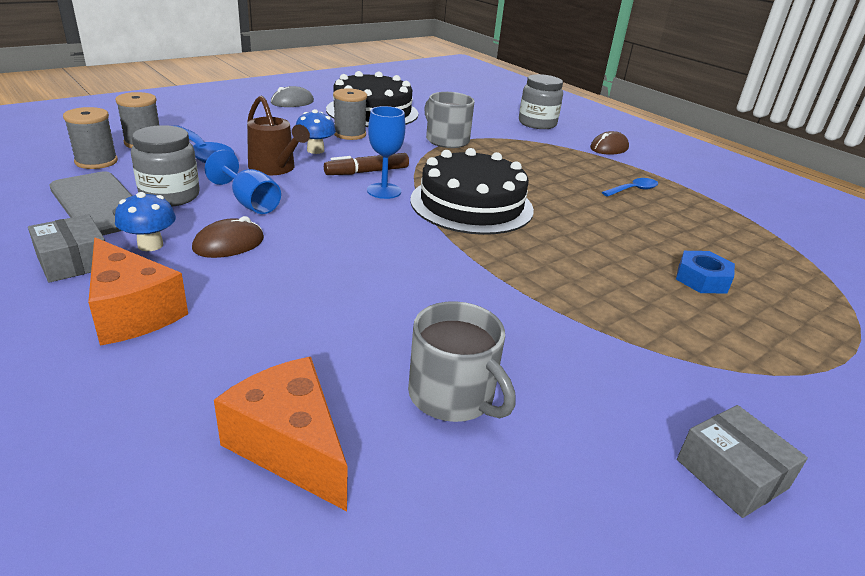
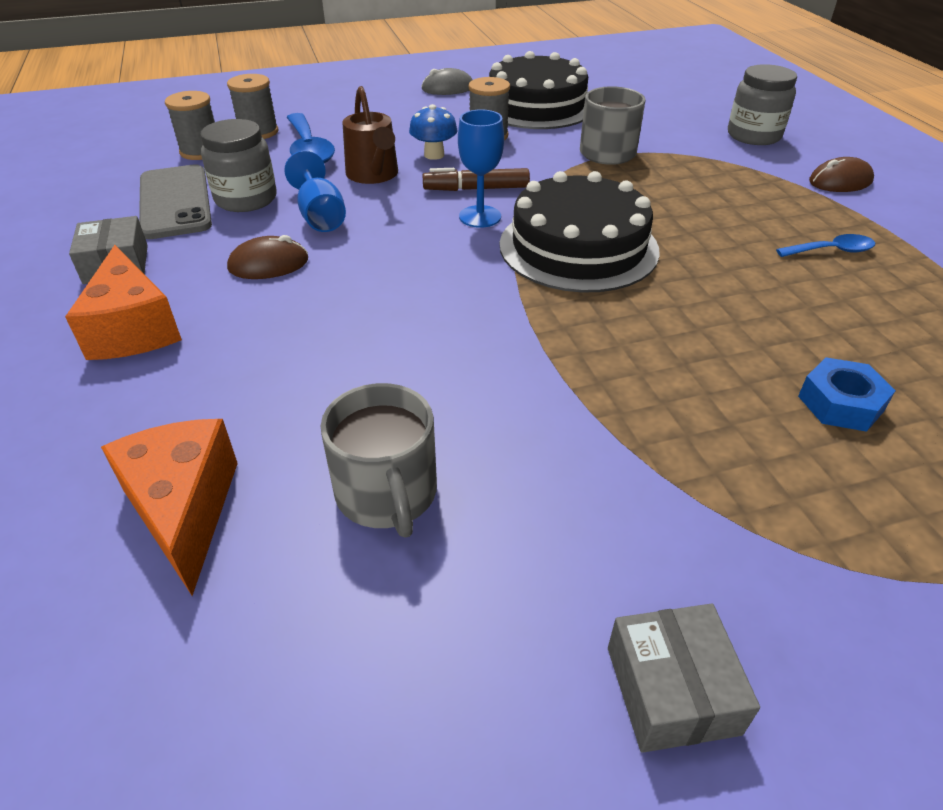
camera: 25 degrees right, 10 degrees up
(150, 245) = (193, 255): blue mushroom -> none

